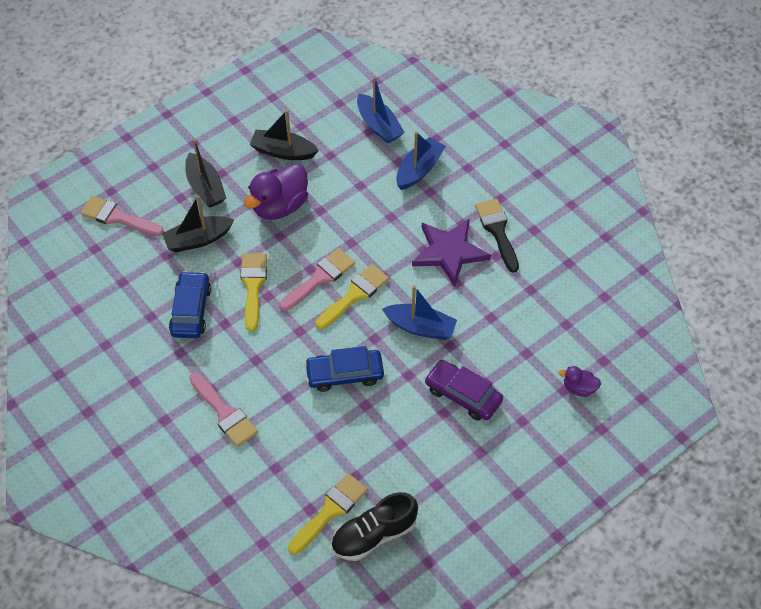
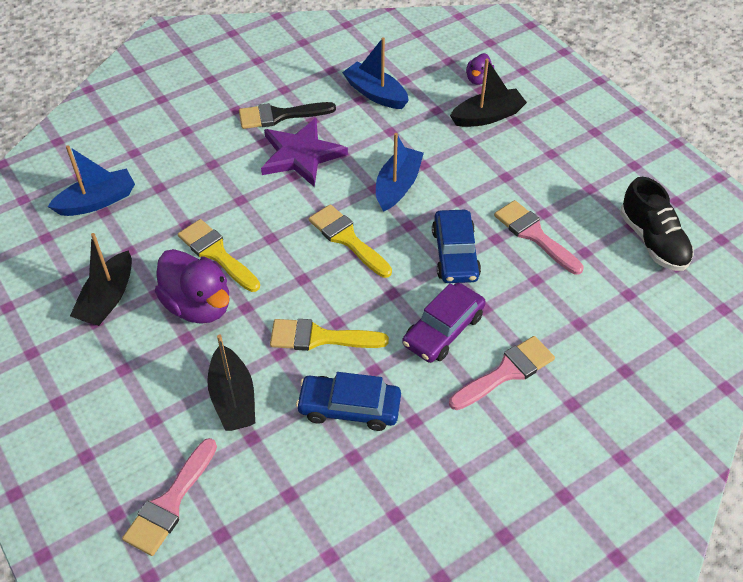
camera: 85 degrees left, 5 degrees down
(205, 187) = (144, 388): black boat -> black boat (487, 116)
(320, 278) = (318, 270): pink brush -> pink brush (534, 235)
(330, 511) = (628, 276): yellow brush -> yellow brush (216, 253)
(419, 170) = (177, 170): blue boat -> blue boat (375, 94)
(463, 395) = (484, 160): purple car -> purple car (443, 330)

